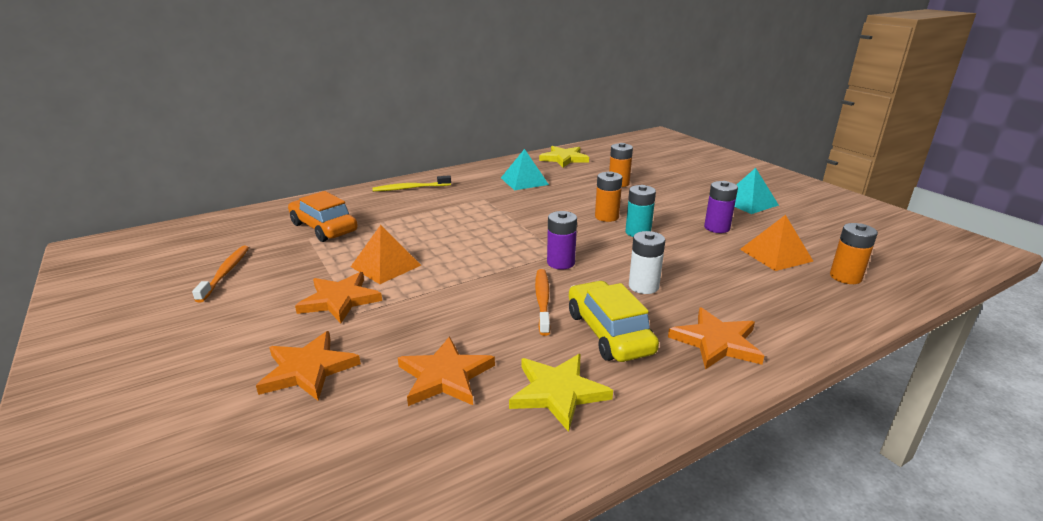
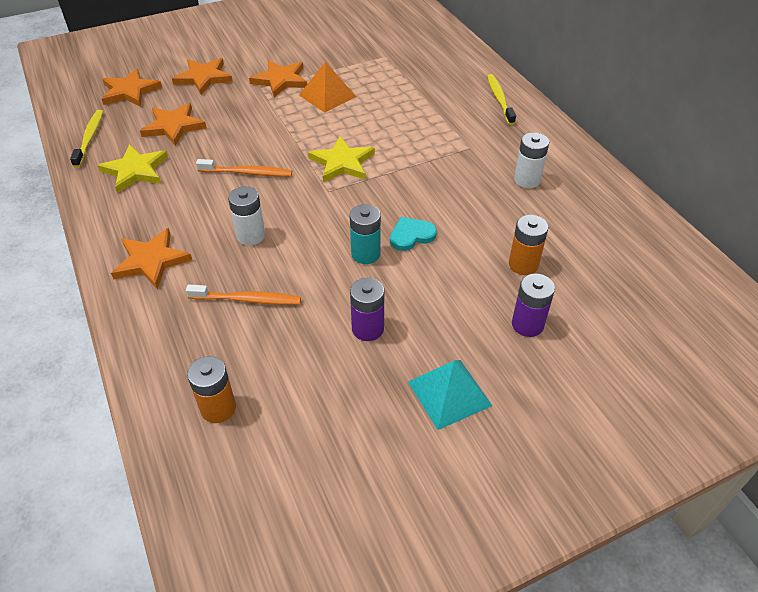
camera: 95 degrees right, 20 degrees up
(225, 273) = (333, 32): orange toothbrush -> orange toothbrush (247, 300)
(324, 228) = (405, 61): orange car -> none
(326, 453) = (130, 91): none -> orange star
(478, 471) = (90, 138): none -> yellow toothbrush
(524, 181) = (527, 180): turquoise pyramid -> white battery
(560, 263) = (309, 189): purple battery -> purple battery (527, 324)
(564, 159) = (623, 223): yellow star -> yellow star (342, 163)
(606, 217) = (411, 235): orange battery -> turquoise heart
(609, 332) = (189, 203): yellow car -> none
(776, 255) = (285, 362): orange pyramid -> none

